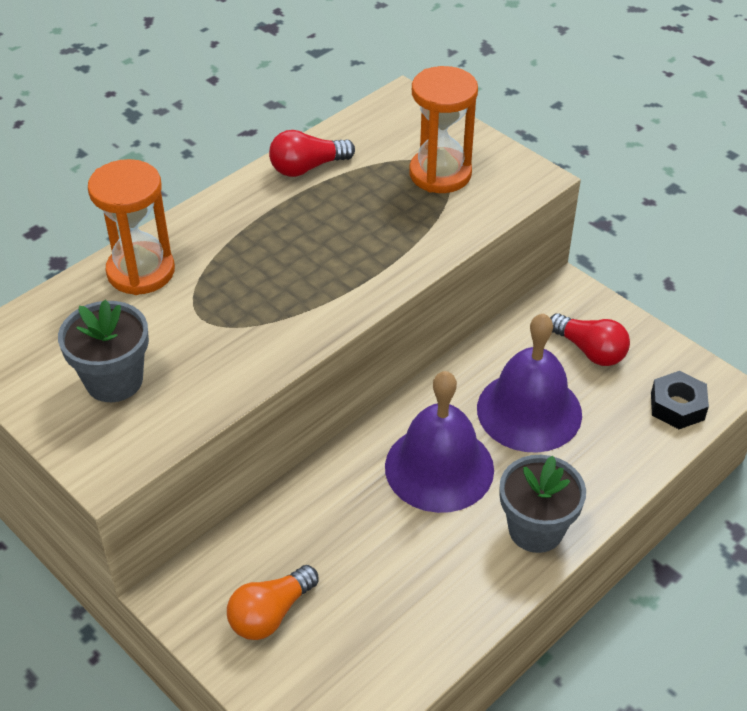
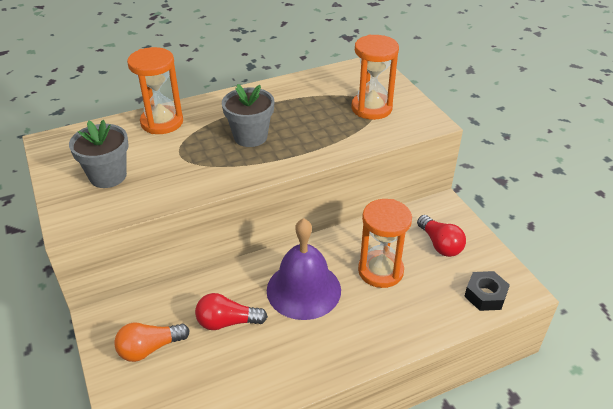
camera: 20 degrees right, 5 degrees down
(307, 167) = (292, 89): red light bulb -> red light bulb (227, 322)
(529, 411) = (380, 271): purple bell -> orange hourglass
(535, 529) = (347, 347): grey flower pot -> grey flower pot (250, 137)

